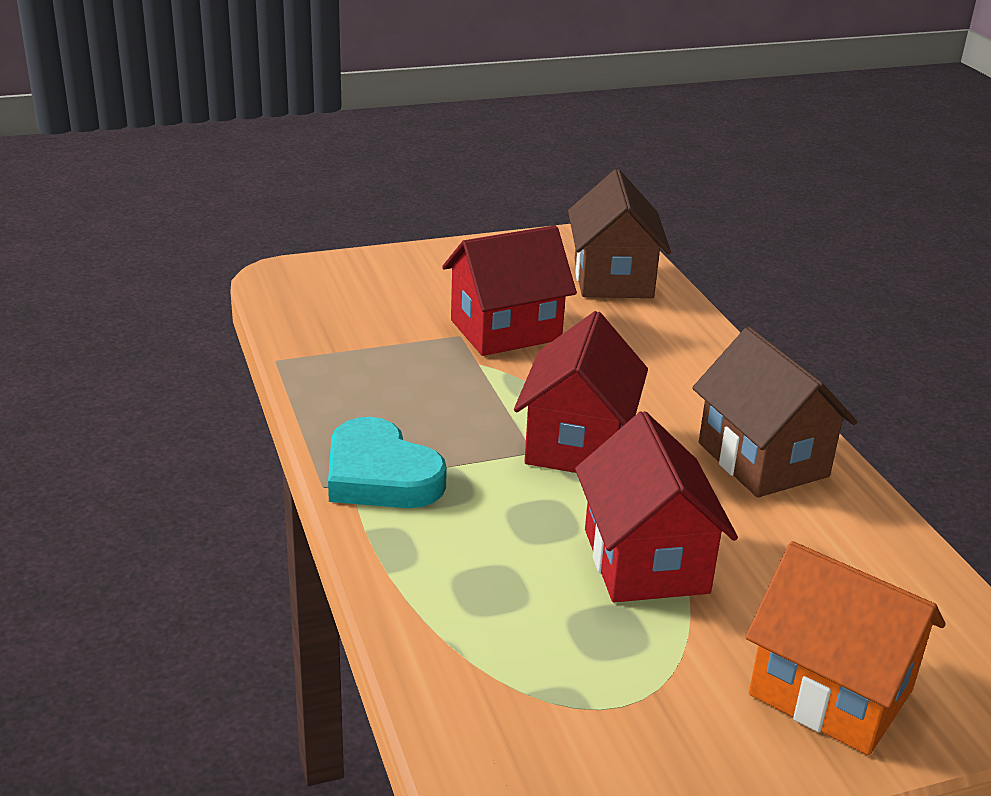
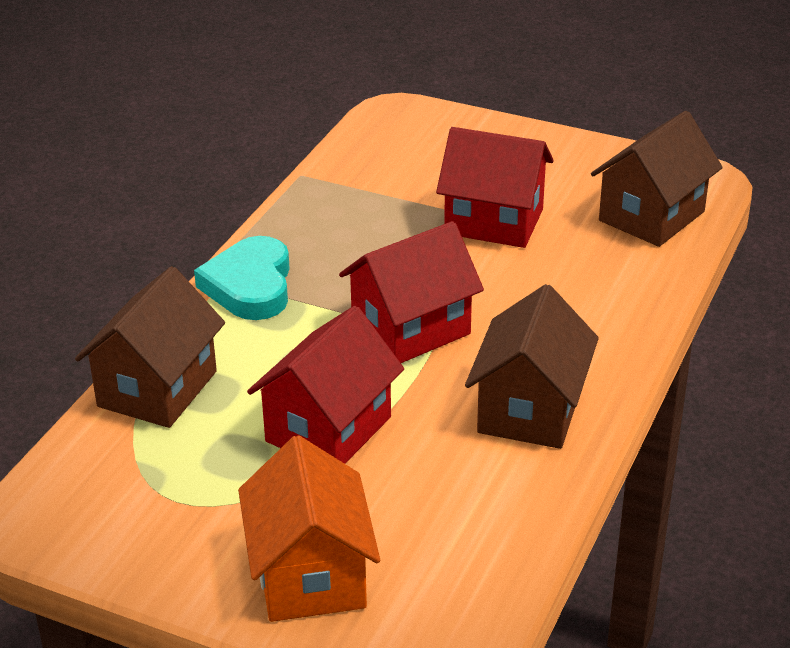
camera: 45 degrees right, 5 degrees up
(440, 614) = (157, 389): none -> brown house

